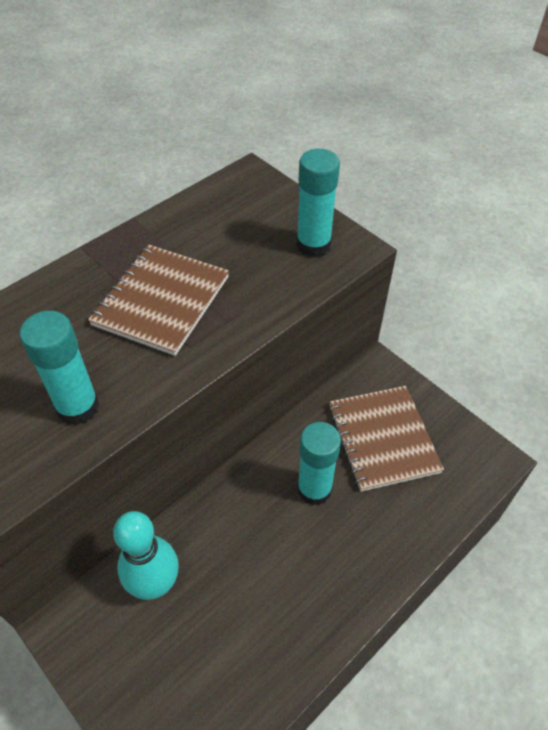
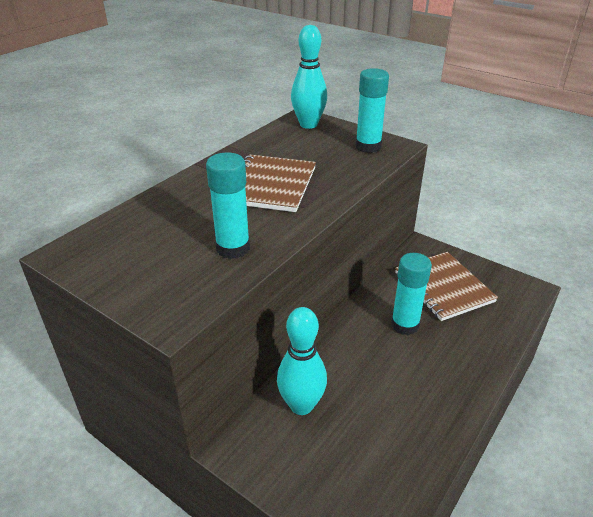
camera: 10 degrees left, 15 degrees down
(250, 191) = (308, 124): none -> turquoise bowling pin

